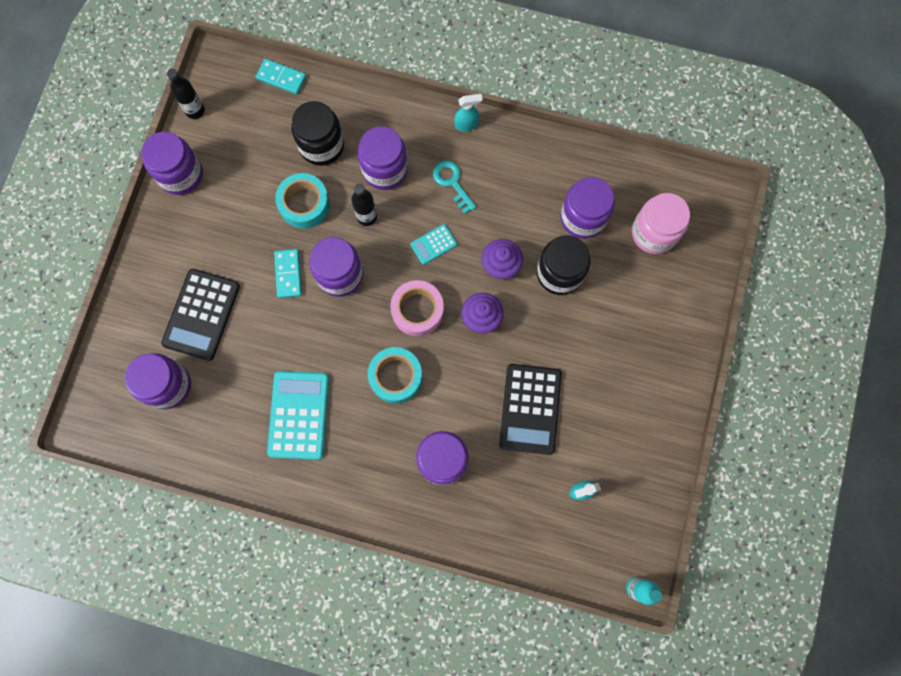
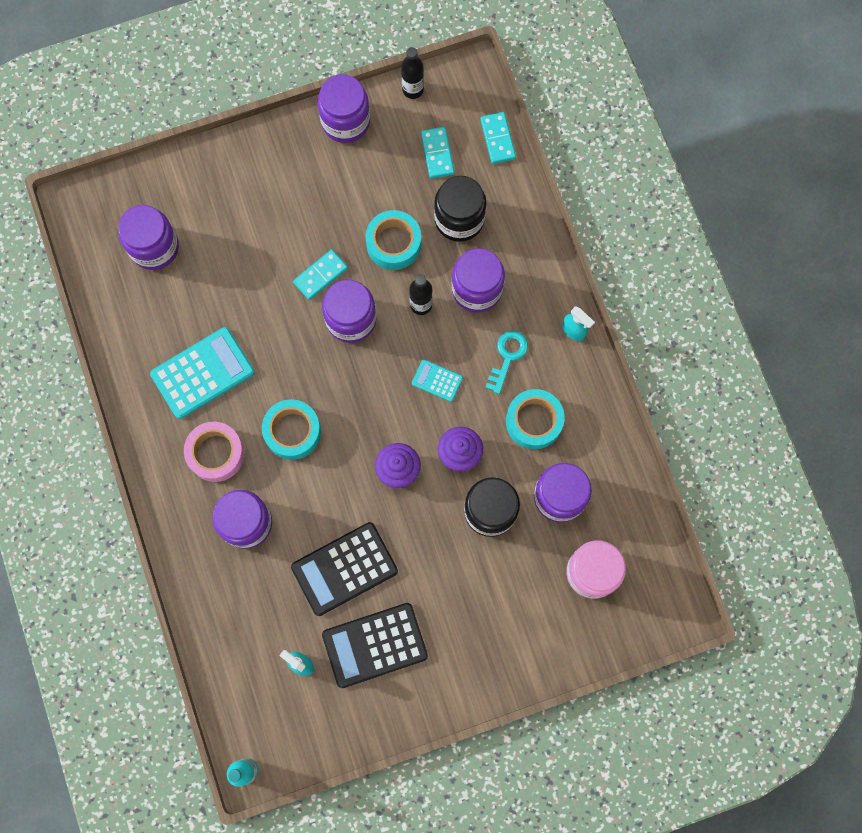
camera: 55 degrees right, 0 degrees up
(201, 314) = (234, 229): black calculator -> black calculator (375, 645)
(259, 127) = (437, 153): none -> turquoise domino
(417, 311) = (365, 409): pink tape -> pink tape (216, 453)
(514, 197) = (534, 421): none -> turquoise tape

